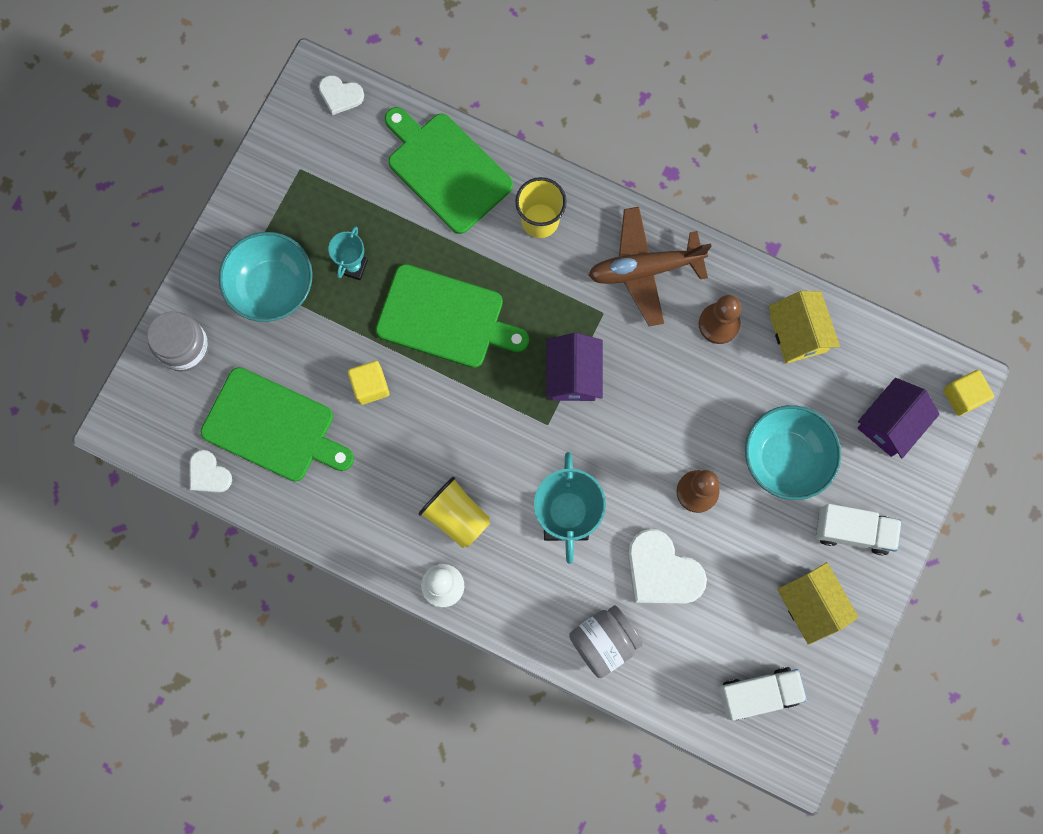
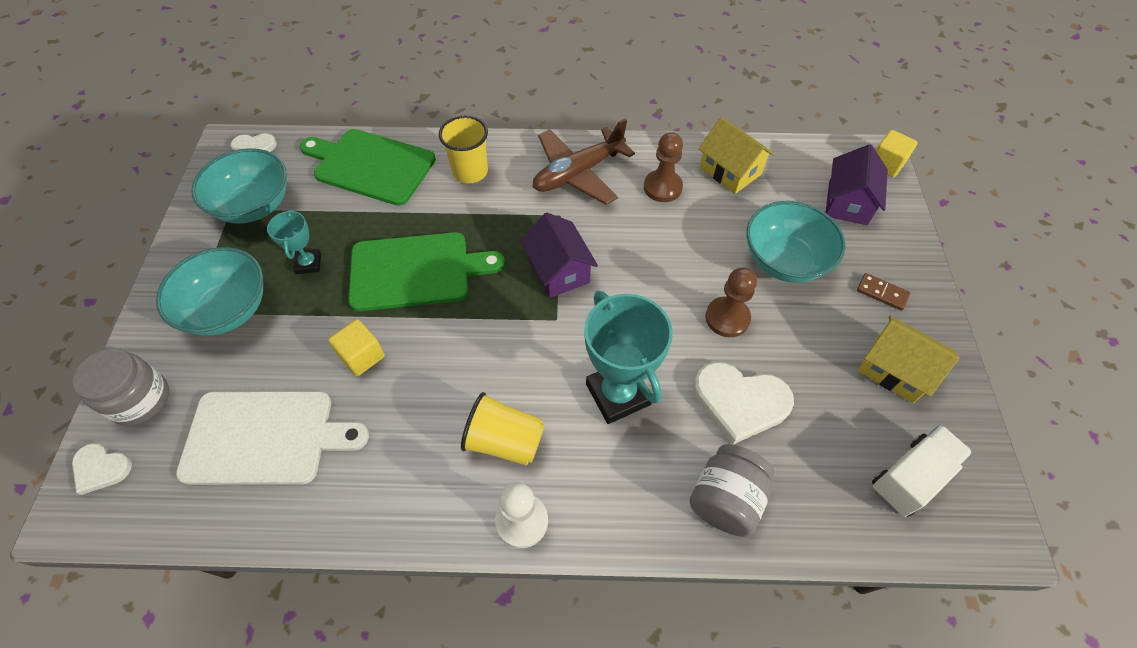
camera: 25 degrees left, 20 degrees down
(208, 474) = (198, 519): white heart -> white heart (101, 468)
(273, 427) = (265, 437): green cutting board -> white cutting board
(322, 174) = (254, 205): none -> turquoise bowl
(853, 531) = (882, 293): white truck -> brown domino

